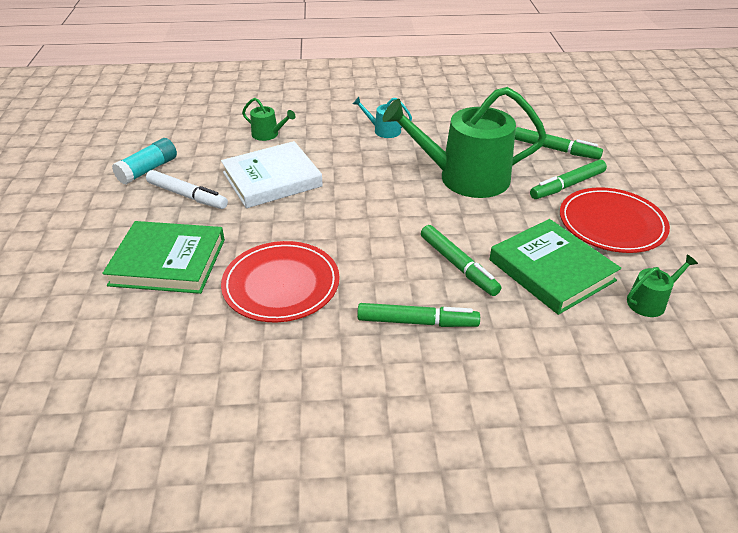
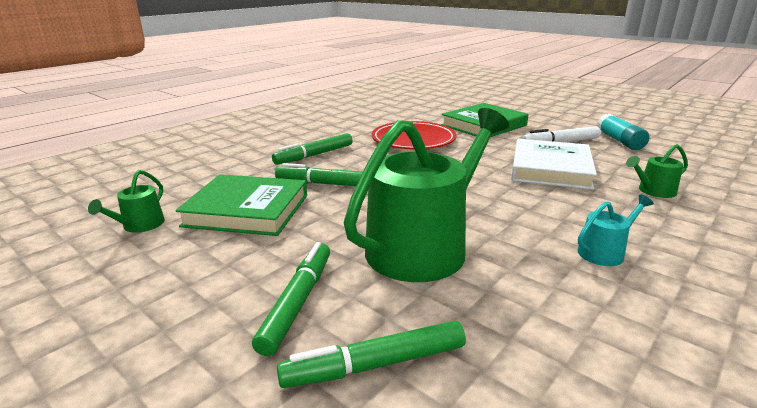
camera: 135 degrees right, 15 degrees down
(611, 224) = (205, 278): red plate -> none

